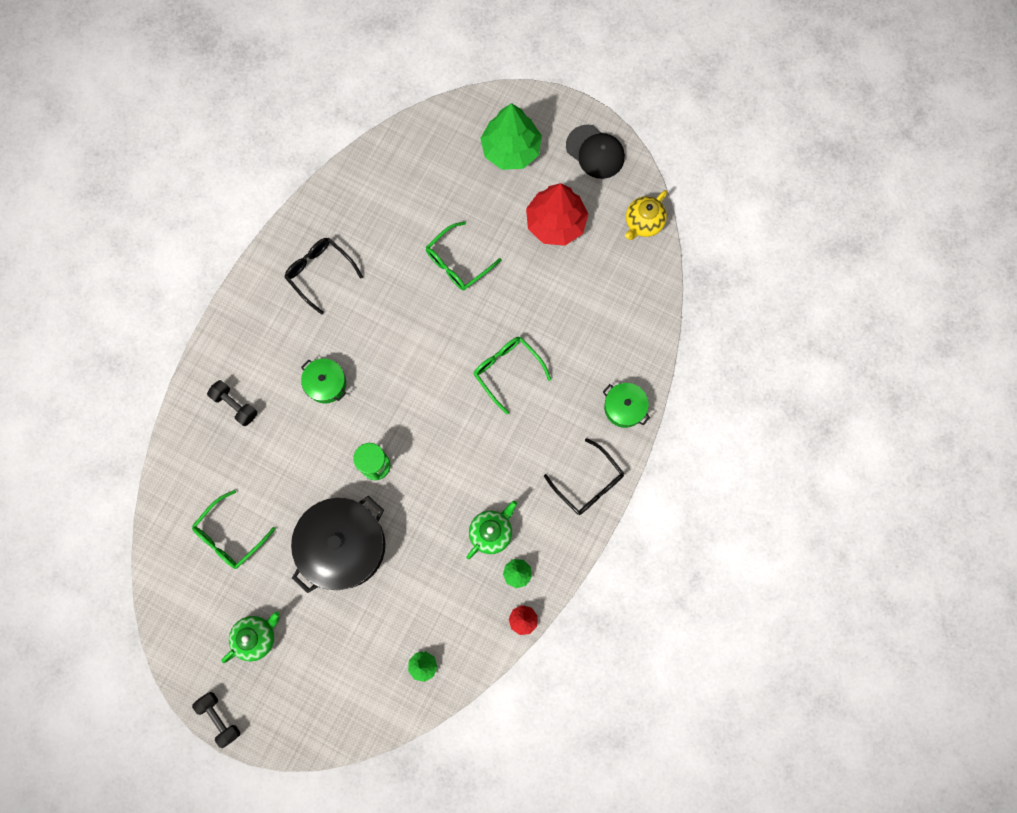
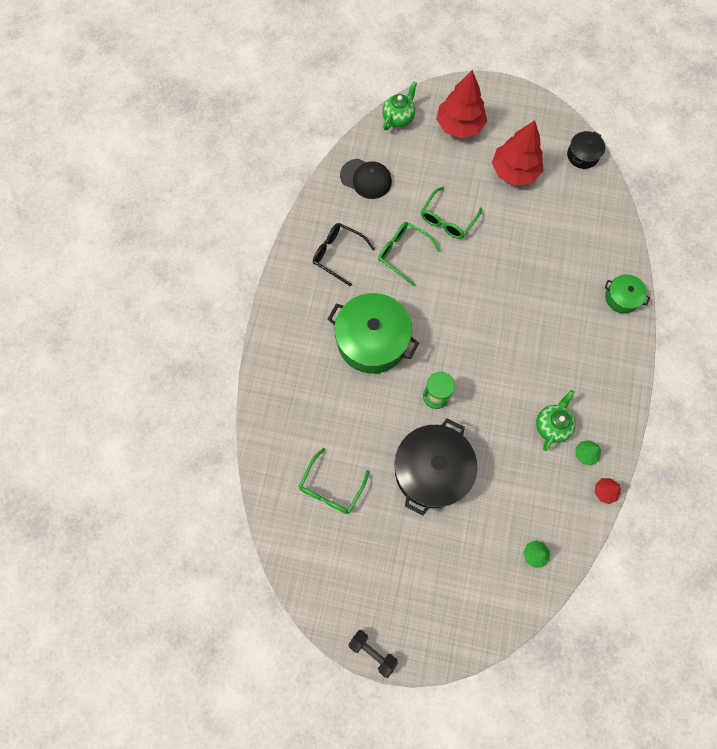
camera: 15 degrees left, 5 degrees down
(235, 405) = (301, 377): black dumbbell -> none
(256, 637) = (382, 569): green teapot -> green teapot (398, 118)
(326, 383) = (372, 340): green pot -> green pot, size x2.00
(507, 371) = (517, 293): green glasses -> green glasses (403, 253)
(511, 149) = (459, 125): green tree -> red tree
(588, 483) = (616, 364): black glasses -> none
(595, 152) = (525, 112): black cap -> black cap (366, 179)
(643, 223) = (582, 155): yellow teapot -> black pot

